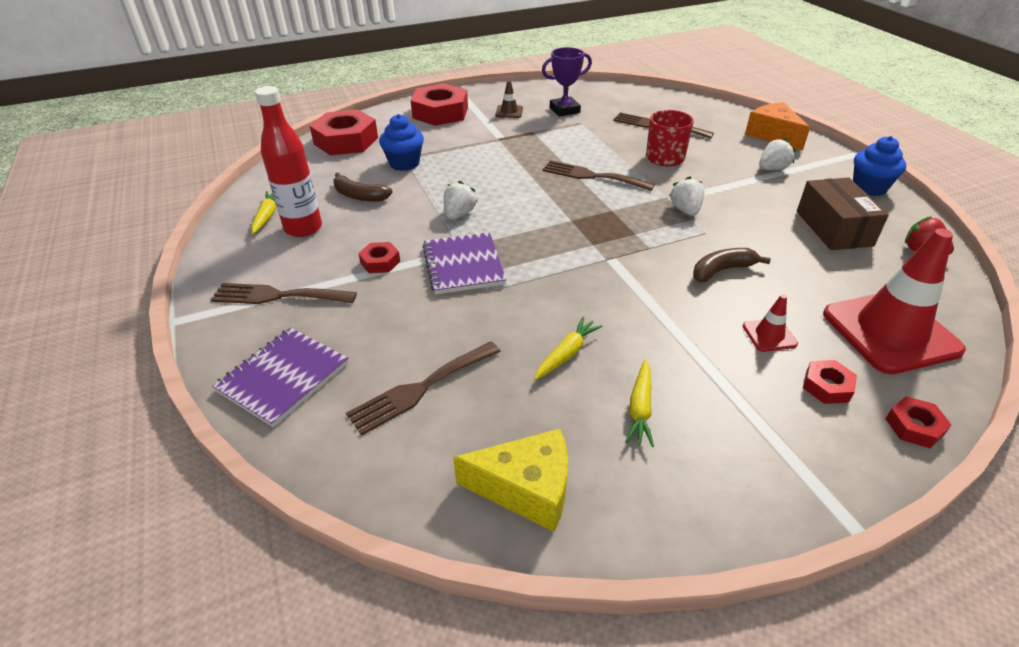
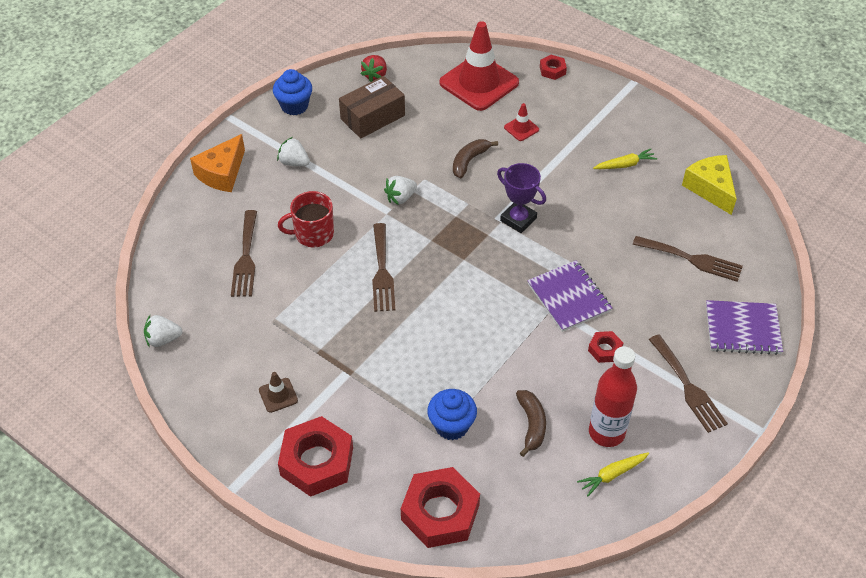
camera: 120 degrees left, 10 degrees up
(459, 214) = (507, 334): white strawberry -> white strawberry (163, 339)
(463, 265) = (569, 297): purple notebook -> purple notebook turned 75 degrees counterclockwise
(564, 110) = (246, 346): purple trophy -> purple trophy (518, 219)
(566, 354) = (610, 208): yellow carrot -> none
(722, 270) = (469, 161): brown banana -> brown banana turned 90 degrees clockwise
(827, 386) = (547, 101): red nut -> none

